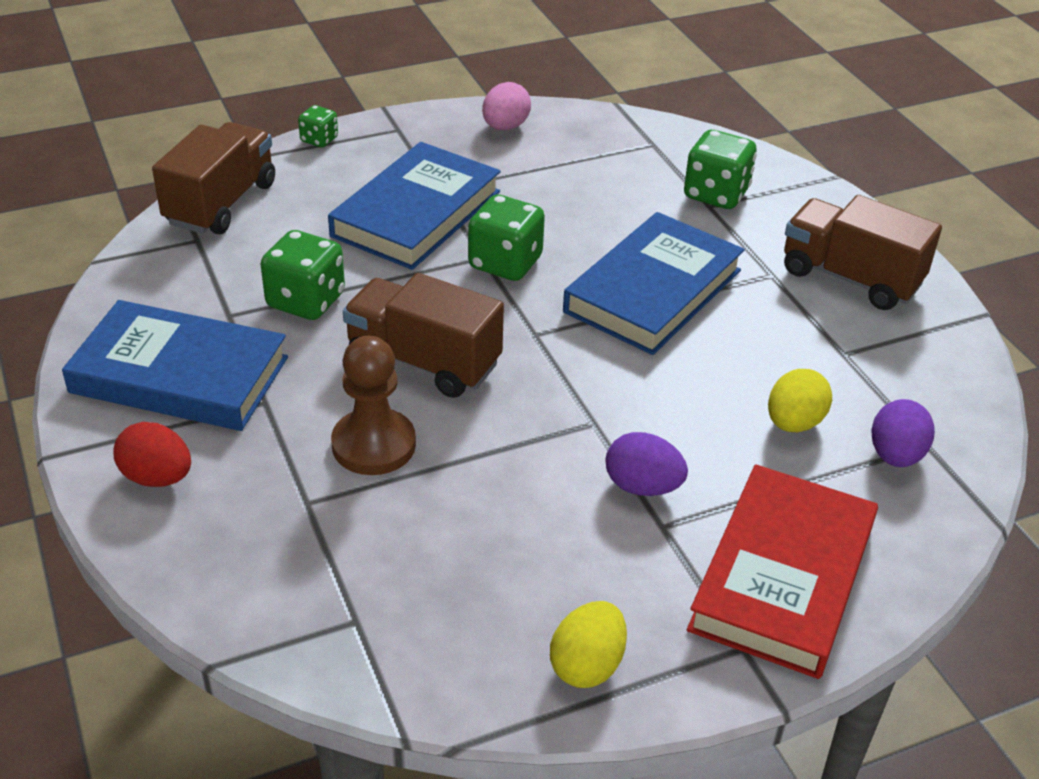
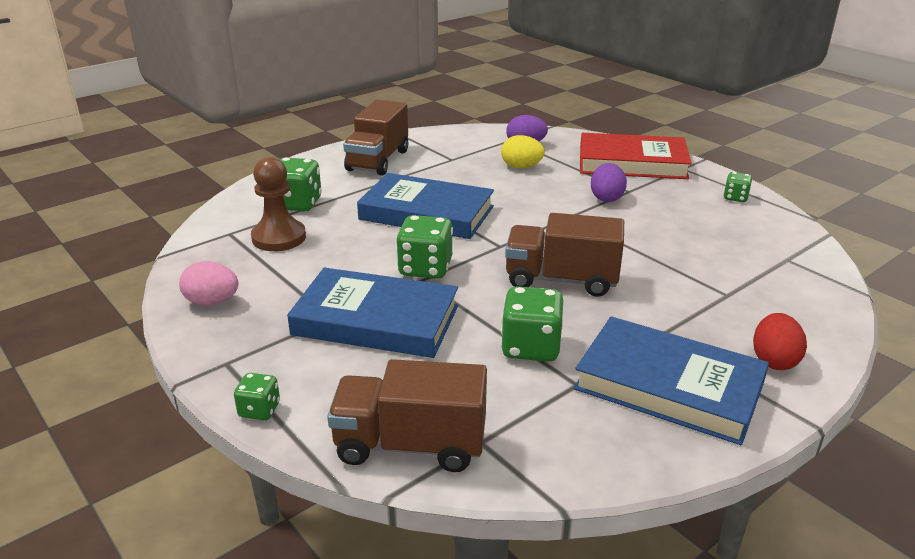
camera: 105 degrees left, 10 degrees down
(179, 375) = (669, 386): blue book -> blue book turned 60 degrees counterclockwise
(373, 445) = (656, 282): brown pawn -> brown pawn (279, 238)
(423, 362) = (561, 280): brown truck -> brown truck turned 90 degrees clockwise
(587, 665) = (735, 198): yellow egg -> green dice

